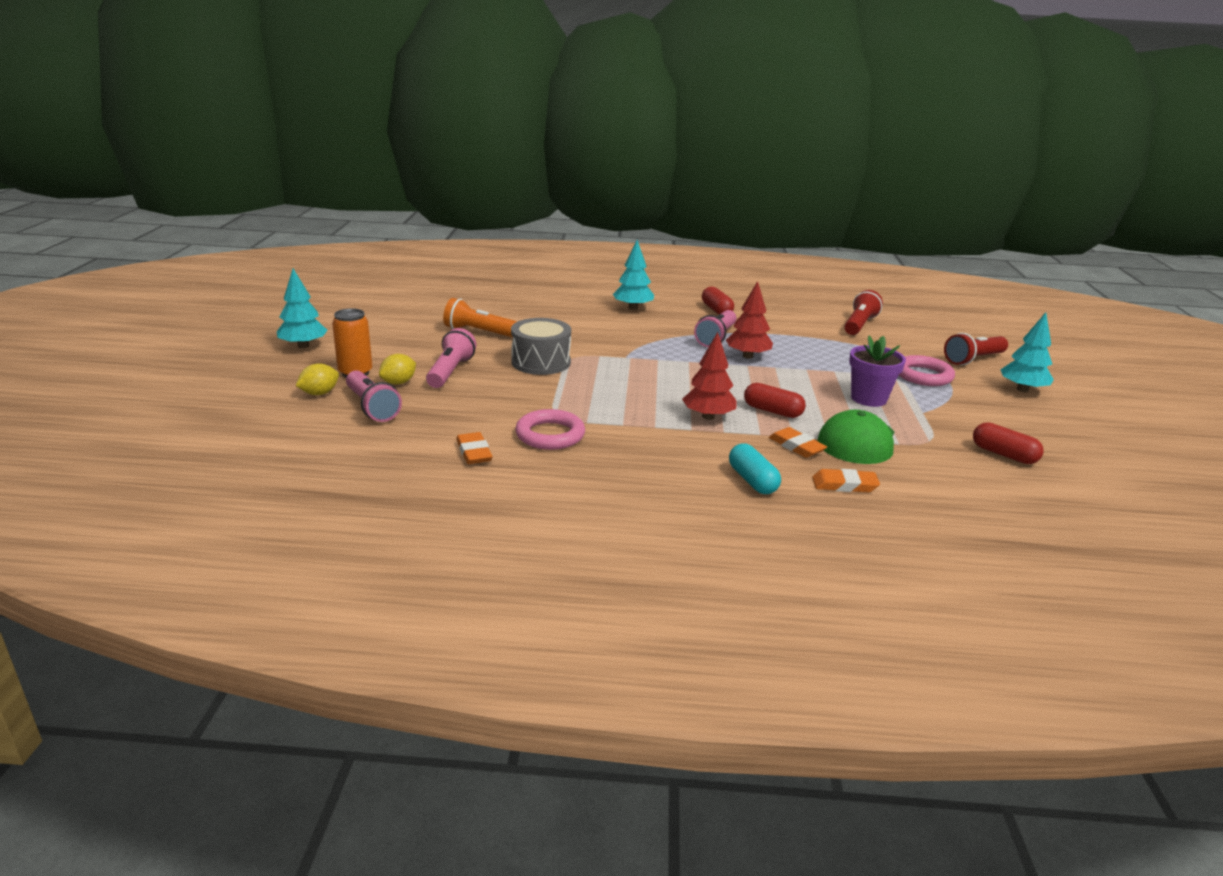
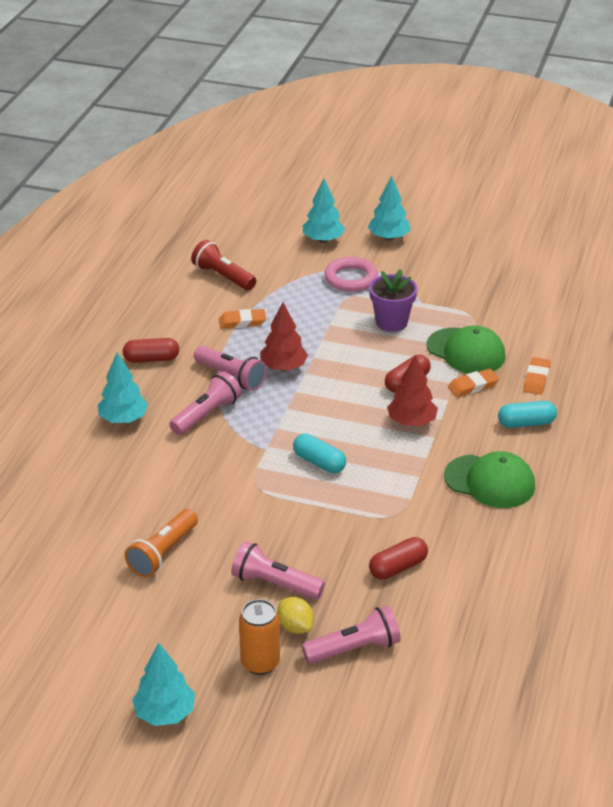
camera: 75 degrees left, 10 degrees up
(319, 393) = (311, 692): yellow lemon -> none
(474, 452) = (461, 578): orange eraser -> orange eraser (242, 322)
(541, 362) = (265, 512): grey drum -> none
(550, 435) = (434, 525): pink ring -> none
(619, 379) = (319, 462): none -> turquoise capsule
(634, 462) = (490, 481): none -> green cap
(657, 333) = (207, 415): none -> pink flashlight
(973, 359) = (323, 240): red flashlight -> turquoise tree
(1003, 454) = (498, 288): red capsule -> red capsule (398, 567)

